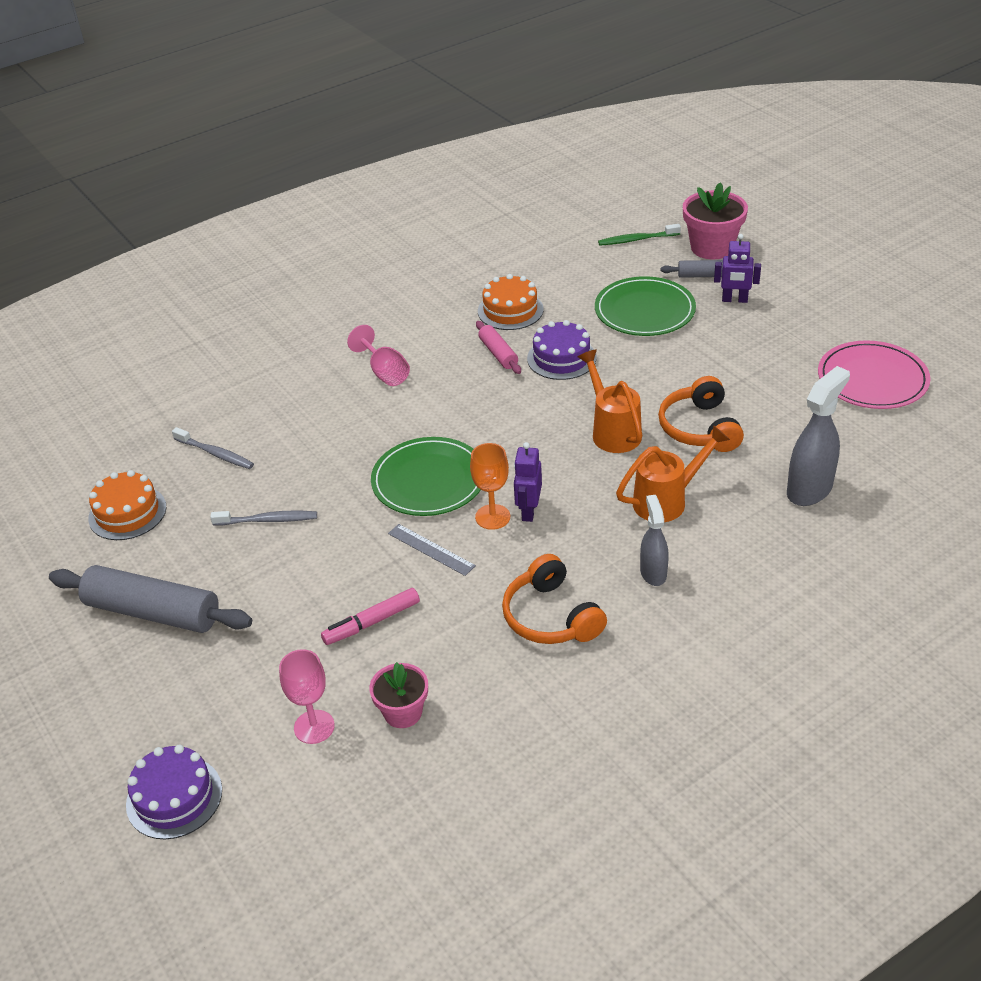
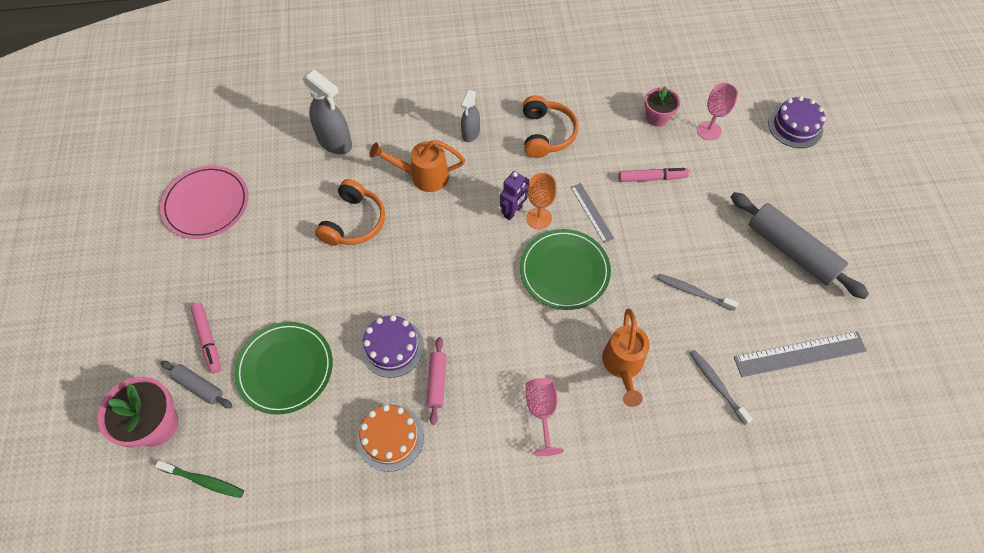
camera: 155 degrees left, 20 degrees up
(127, 512) = (799, 354): orange cake -> grey ruler
(612, 431) = (412, 250): orange watering can -> orange watering can (623, 366)
(734, 300) = (208, 340): purple robot -> pink marker
(809, 489) = (335, 142): grey spray bottle -> grey spray bottle turned 120 degrees counterclockwise

